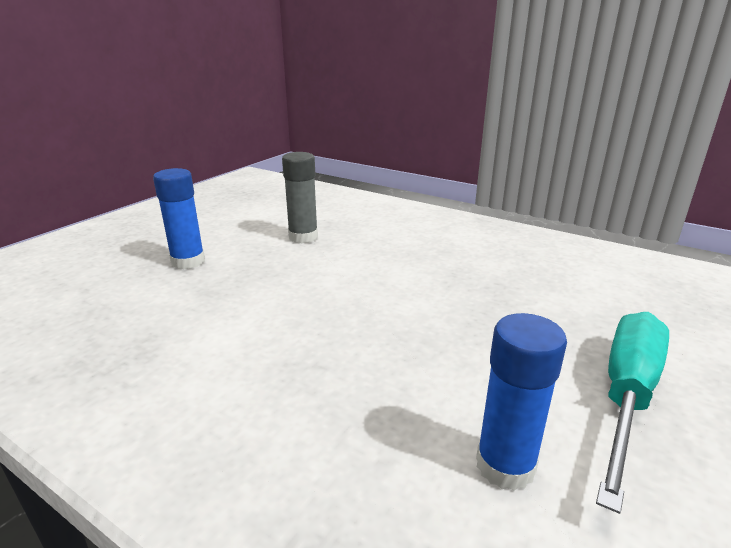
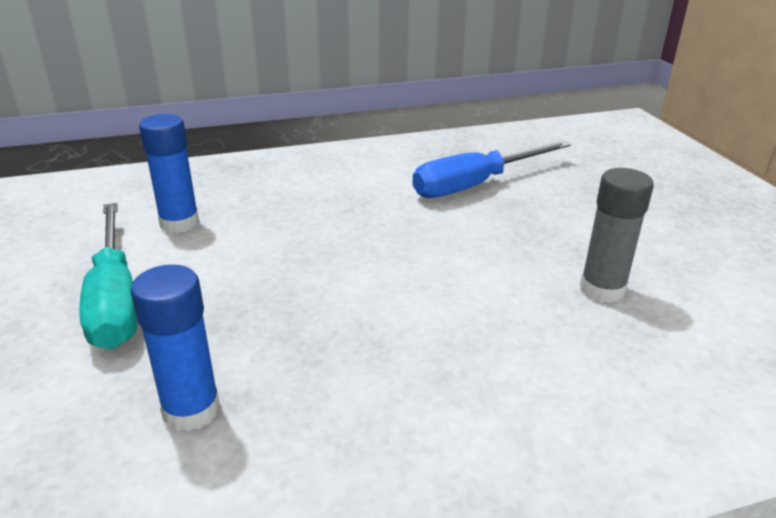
camera: 130 degrees right, 5 degrees up
(184, 319) = (475, 185): none -> blue screwdriver
(188, 261) = (592, 209): blue glue stick -> blue glue stick (191, 410)

